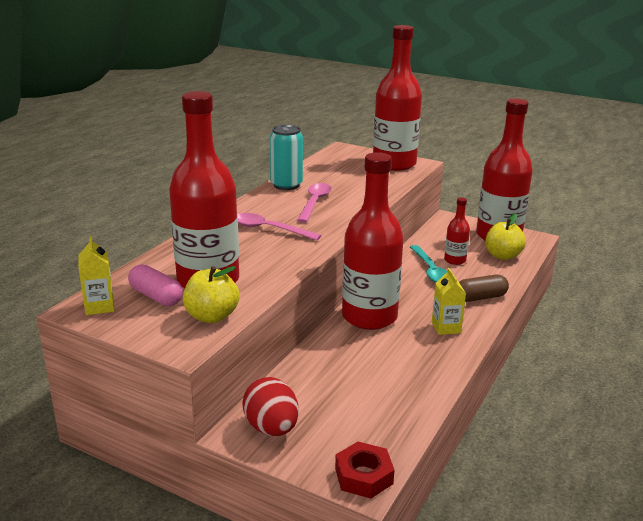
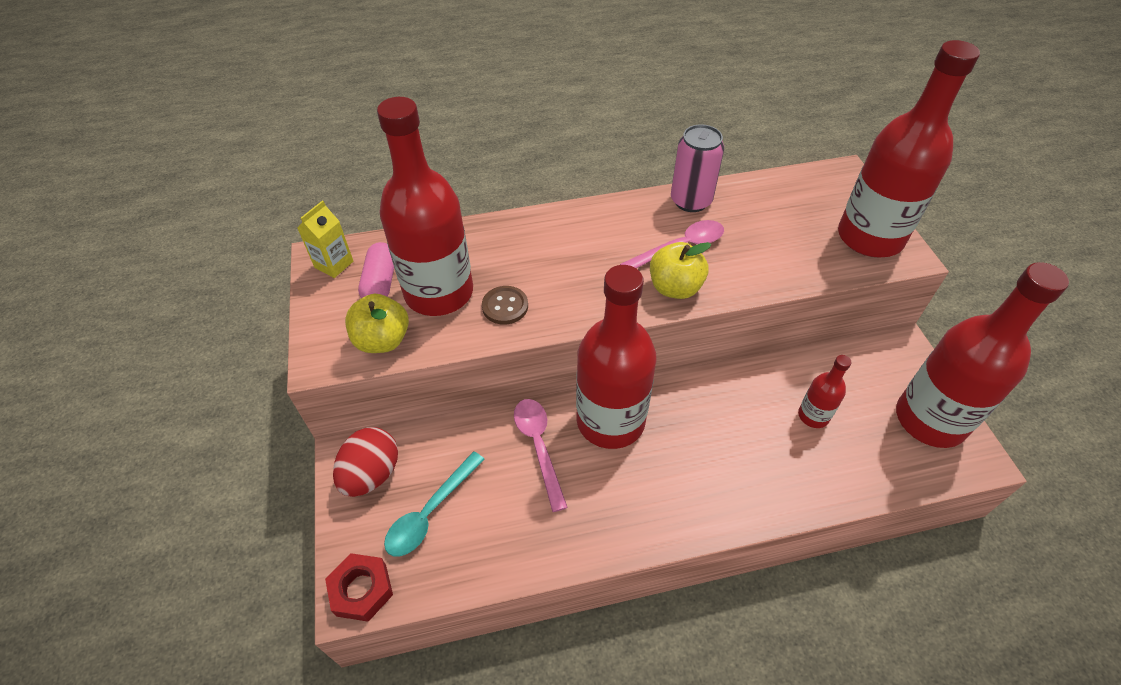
camera: 50 degrees right, 25 degrees up
(262, 265) = (505, 306): none -> brown button
(269, 229) = (581, 259): pink spoon -> pink spoon (539, 447)
(286, 185) = (691, 201): turquoise can -> pink can
(430, 270) = (762, 409): turquoise spoon -> turquoise spoon (430, 512)
(446, 327) = (662, 498): yellow carton -> none
(480, 297) = (760, 491): brown capsule -> none
(502, 256) = (885, 454): yellow apple -> yellow apple (675, 288)

